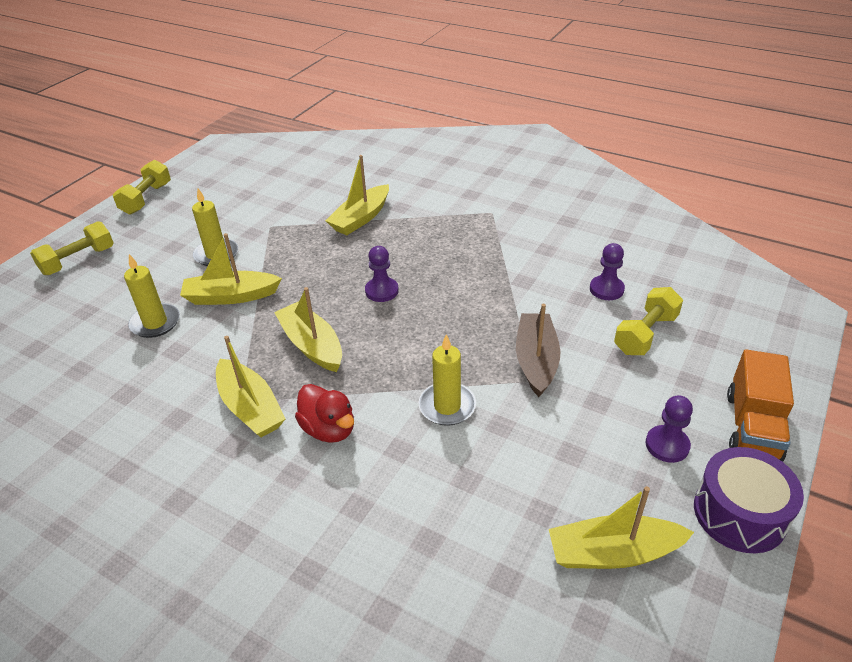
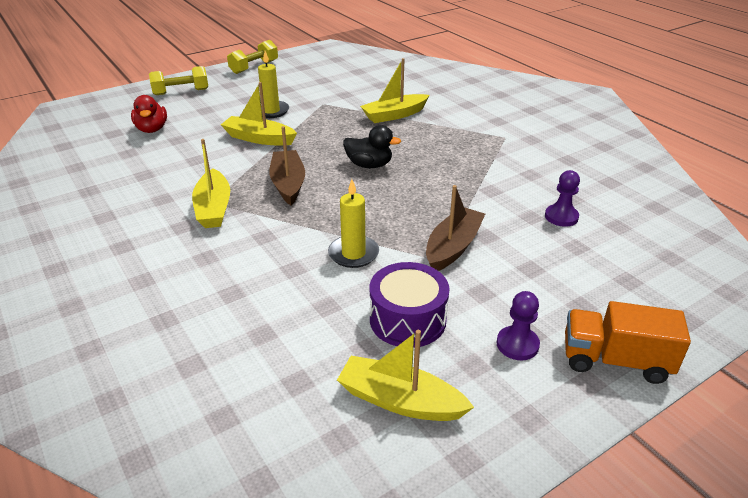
camera: 25 degrees right, 5 degrees down
(155, 323) = (197, 140): yellow candle -> none
(312, 345) = (288, 184): yellow boat -> brown boat
(329, 429) = (254, 239): red duck -> red duck (152, 129)
(382, 291) = (369, 165): purple pawn -> black duck
(645, 334) = (569, 259): yellow dumbbell -> none
(739, 513) = (542, 419): purple drum -> purple drum (407, 319)
(752, 426) = (615, 360): orange truck -> orange truck turned 60 degrees clockwise

